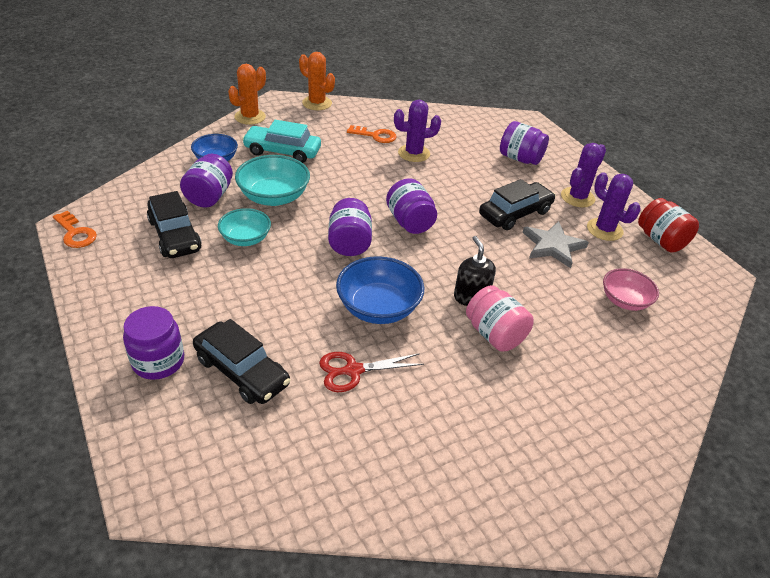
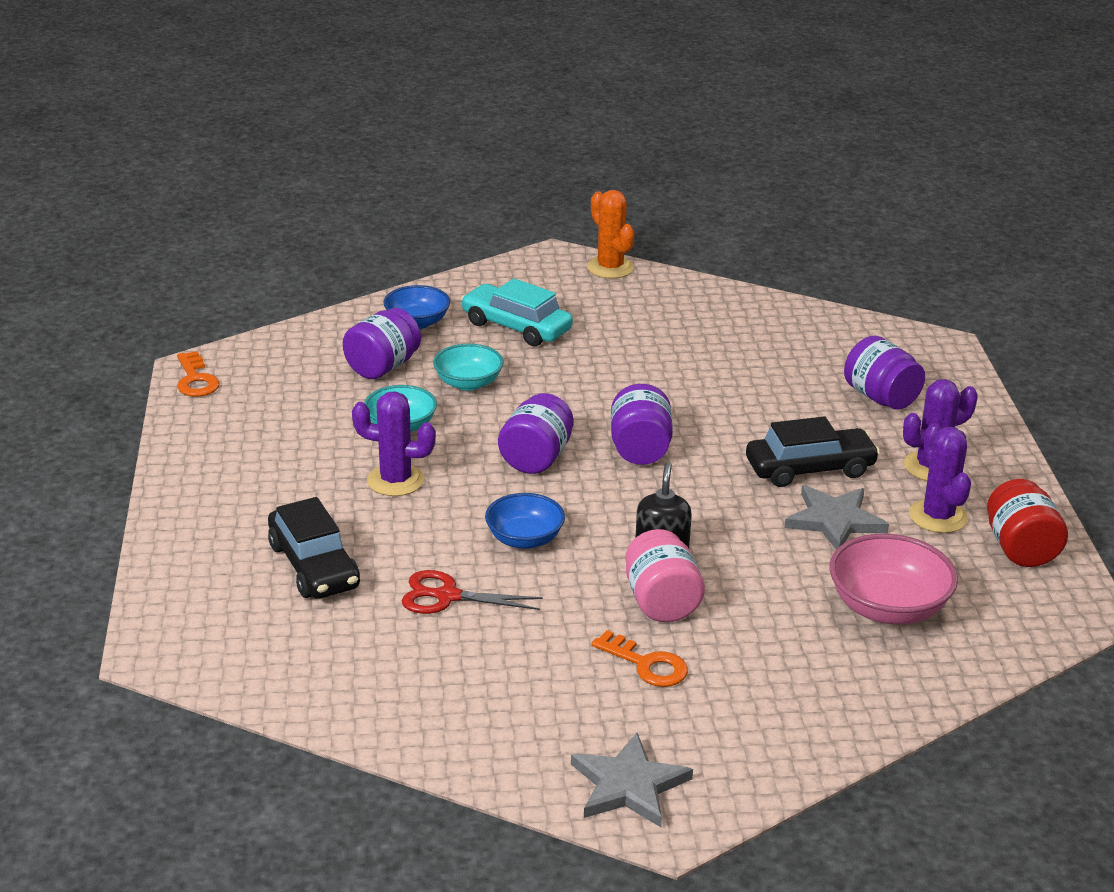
camera: 25 degrees right, 10 degrees down
(158, 361) = (225, 534): purple jar -> none
(175, 235) = (313, 405): black car -> none
(250, 117) = (498, 272): orange cactus -> none
(274, 197) = (468, 383): turquoise bowl -> turquoise bowl, size x0.66
(375, 136) = (670, 327): orange key -> orange key (646, 664)
(378, 308) = (524, 539): blue bowl -> blue bowl, size x0.66
(414, 153) = (712, 361): purple cactus -> purple cactus (395, 480)
(574, 501) = (628, 785): none -> grey star
(624, 301) = (888, 608): pink bowl -> pink bowl, size x1.52

